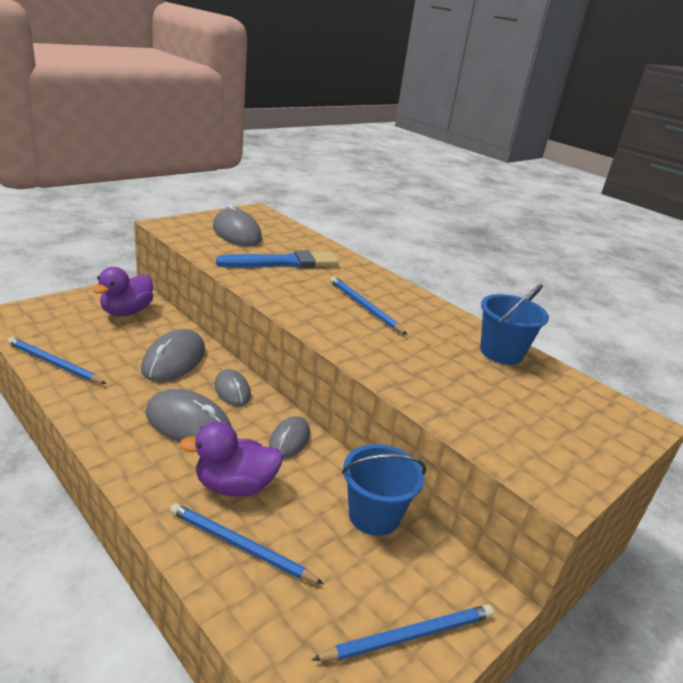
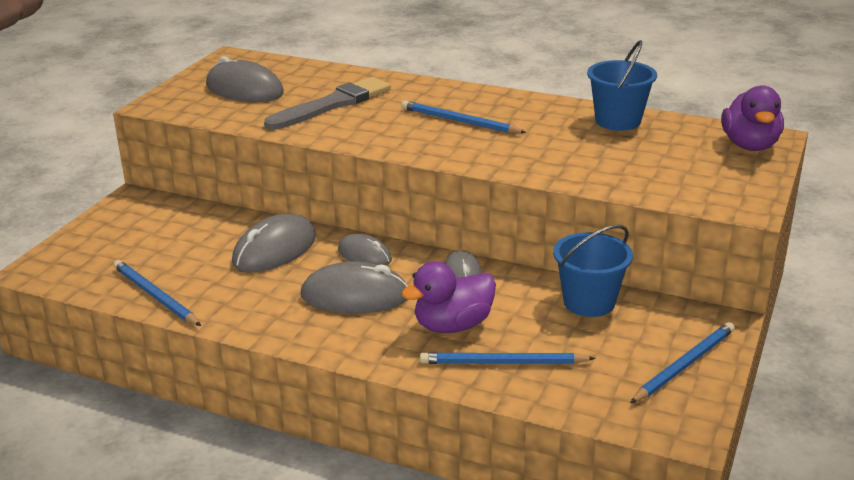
camera: 20 degrees left, 0 degrees up
(54, 363) = (155, 296): blue pencil -> blue pencil turned 45 degrees clockwise
(127, 312) = (165, 222): purple duck -> purple duck (750, 145)
(174, 360) = (275, 249): grey mouse -> grey mouse turned 45 degrees clockwise
(283, 263) = (332, 105): blue brush -> grey brush

